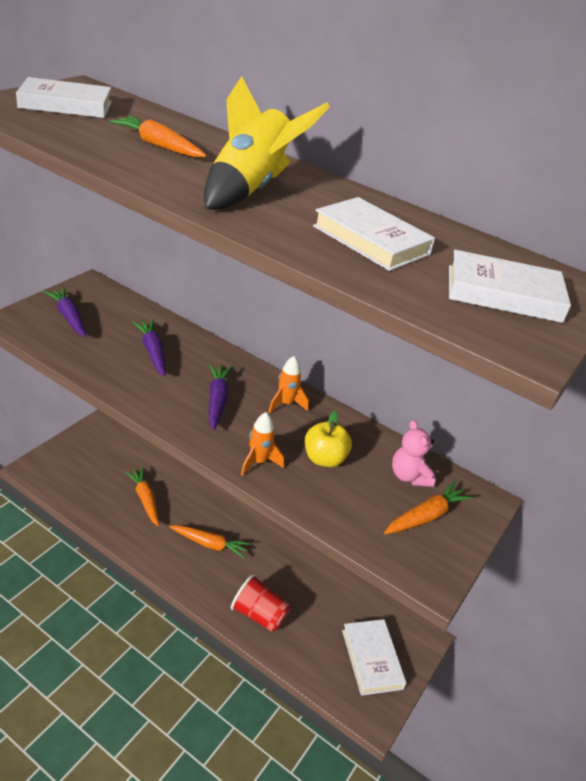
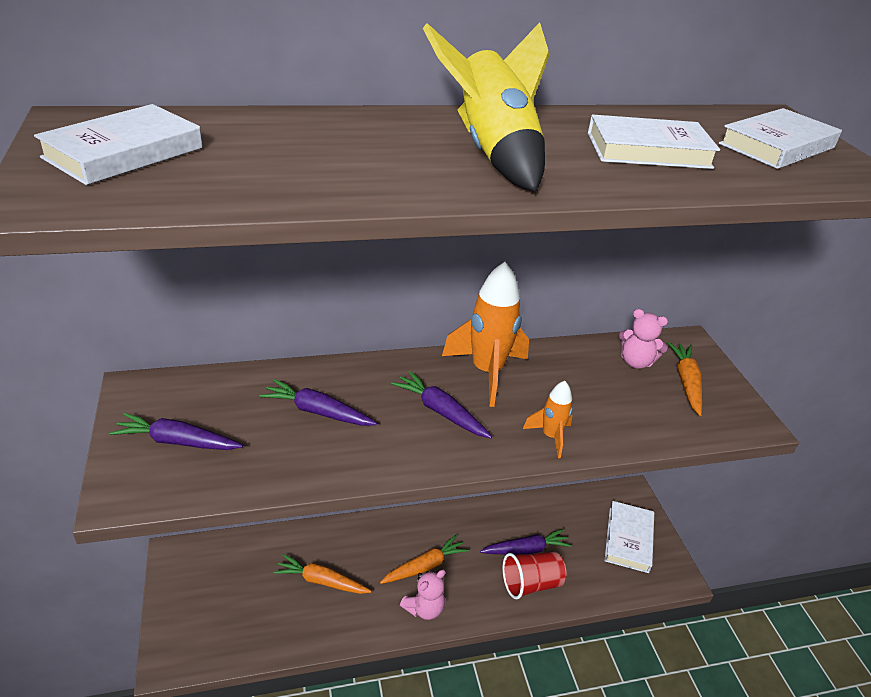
camera: 45 degrees left, 0 degrees up
(158, 146) = (327, 152): orange carrot -> none
(176, 564) = (424, 608): none -> pink teddy bear
(285, 404) = (487, 372): orange rocket -> orange rocket, size x1.90
(286, 594) = (526, 549): none -> purple carrot
(324, 459) = (578, 394): yellow apple -> none
(371, 659) = (628, 539): white book -> white book turned 75 degrees clockwise

